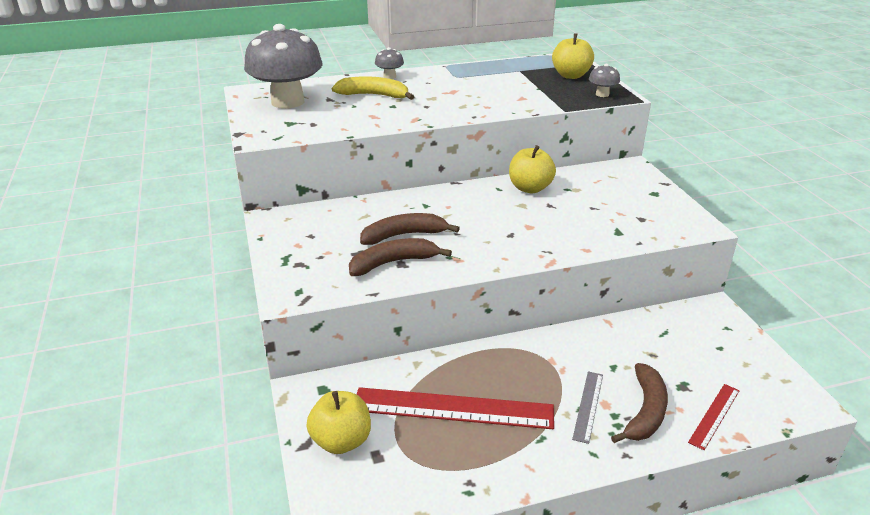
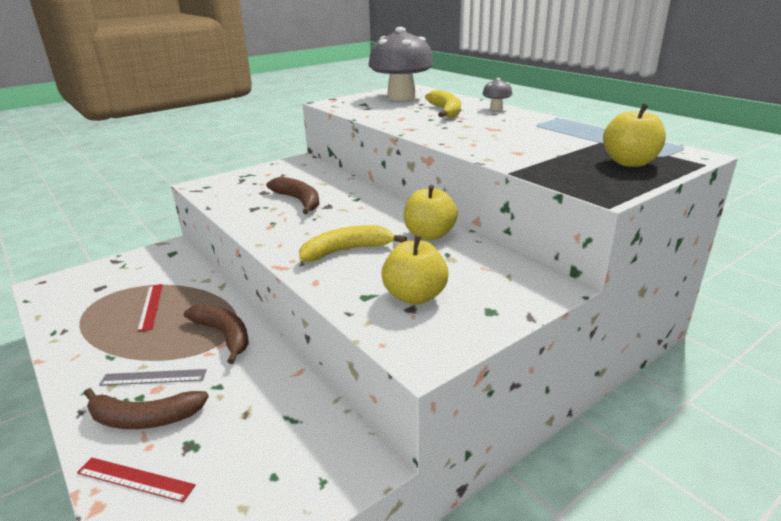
camera: 70 degrees right, 5 degrees down
(341, 441) = (117, 272): yellow apple -> yellow apple (415, 296)
(393, 263) = (254, 205): brown banana -> brown banana (224, 335)
(453, 408) = (151, 306): red ruler -> red ruler, size x0.50
(537, 227) = (347, 250): none -> yellow banana
(602, 94) = (593, 183): grey mushroom -> none

